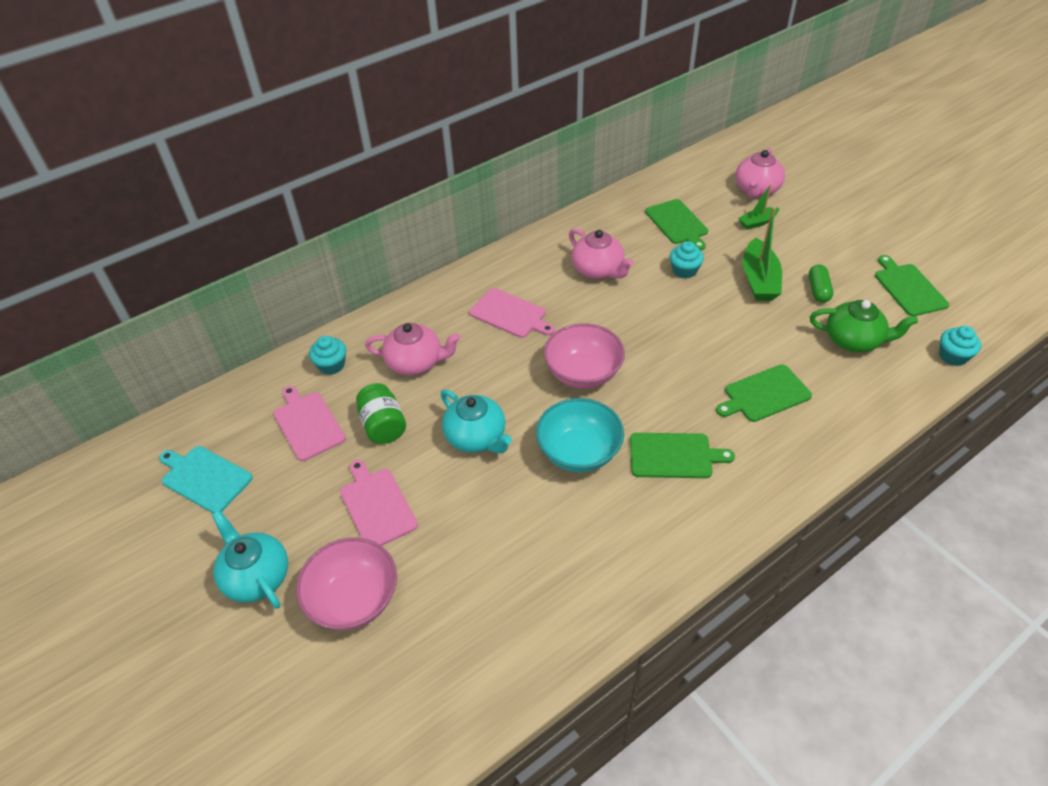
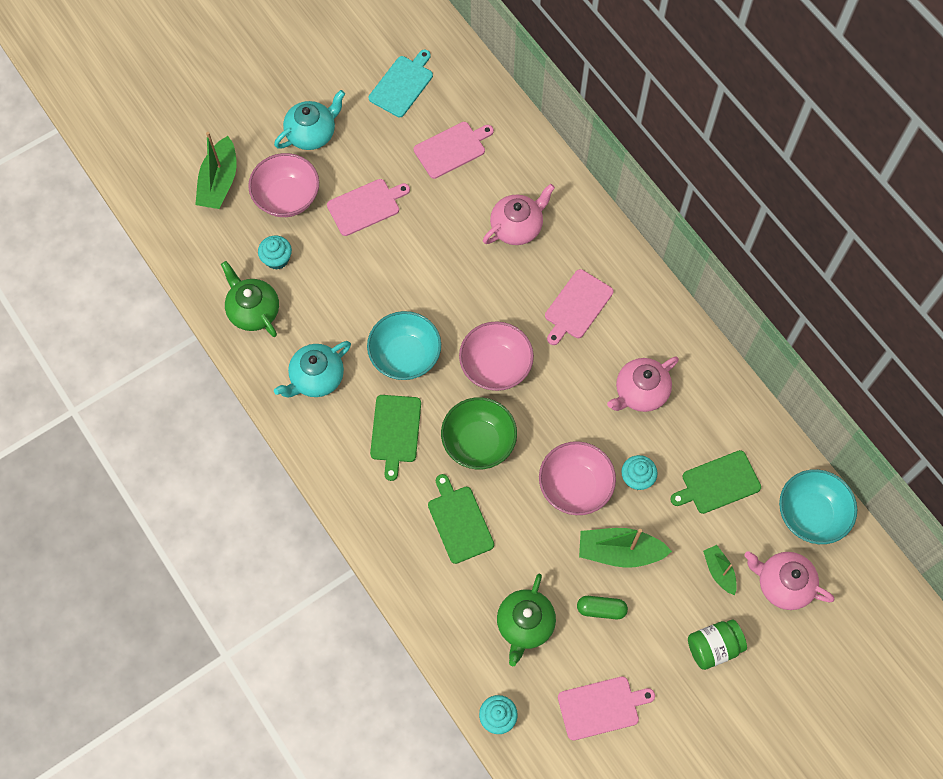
camera: 90 degrees right, 20 degrees up
(317, 697) = (219, 182): none -> green boat
(331, 365) = (518, 159): turquoise cupcake -> turquoise cupcake (277, 259)
(383, 426) = (445, 205): green jar -> green jar (713, 647)
(416, 362) = (517, 227): pink teapot -> pink teapot turned 135 degrees counterclockwise
(476, 437) = (427, 277): turquoise teapot -> turquoise teapot (316, 378)
(527, 626) = (253, 310): none -> green teapot
(672, 383) = (478, 442): none -> green bowl
(692, 176) = (811, 514): none -> turquoise bowl
(703, 310) = (575, 486): none -> pink bowl
(908, 288) = (601, 707): green cutting board -> pink cutting board

